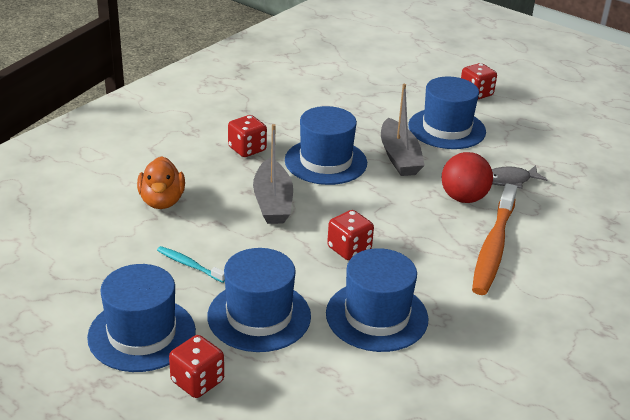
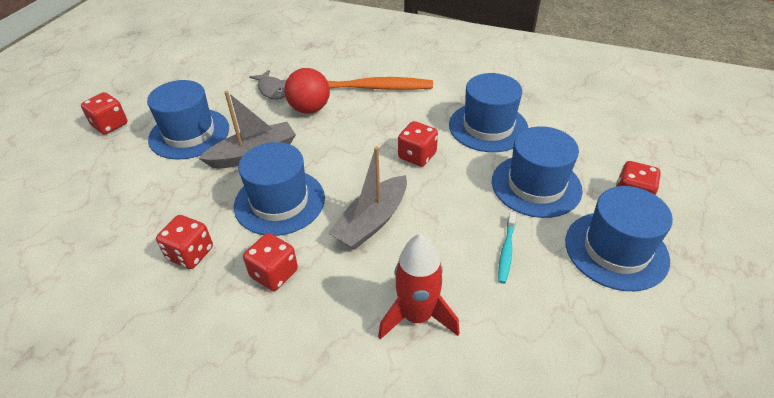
camera: 105 degrees left, 10 degrees up
(162, 201) = (417, 316): orange duck -> red rocket
(273, 202) = (372, 221): grey boat -> grey boat turned 150 degrees clockwise
(290, 119) = (190, 254): none -> red dice

